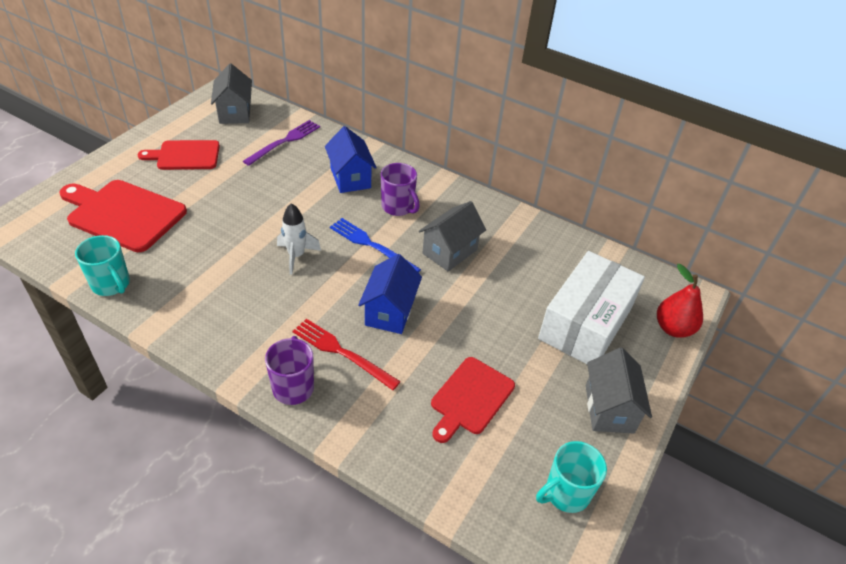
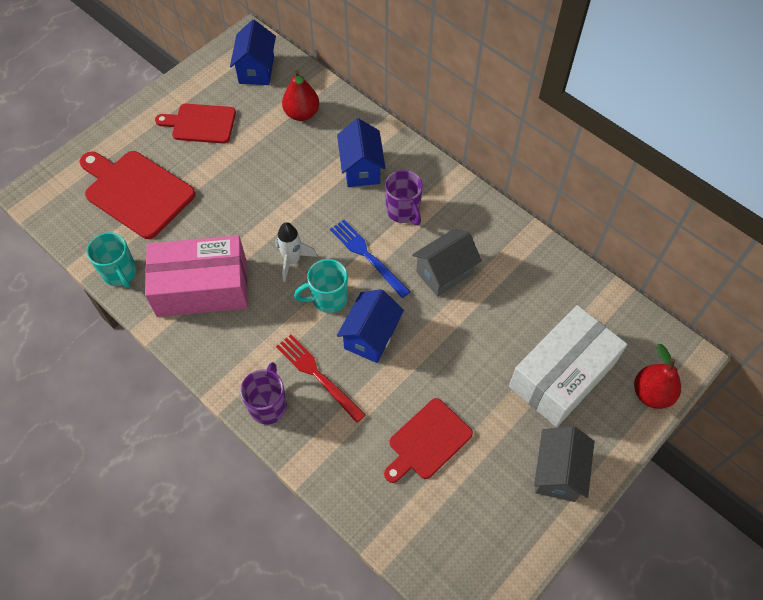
camera: 15 degrees right, 15 degrees up
(204, 288) = (202, 287): none -> pink box
(235, 113) = (256, 70): grey house -> blue house
(284, 142) = (302, 114): purple fork -> red pear
(565, 493) = (492, 550): turquoise mug -> turquoise mug (328, 298)

